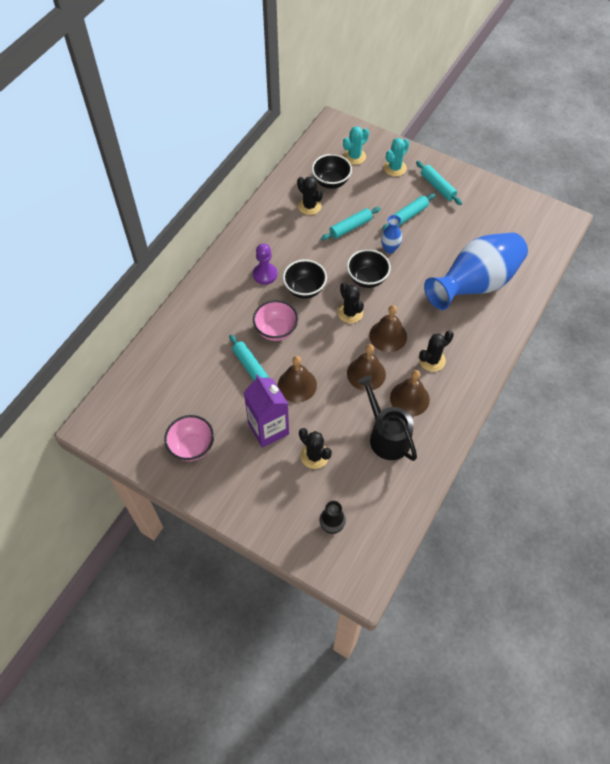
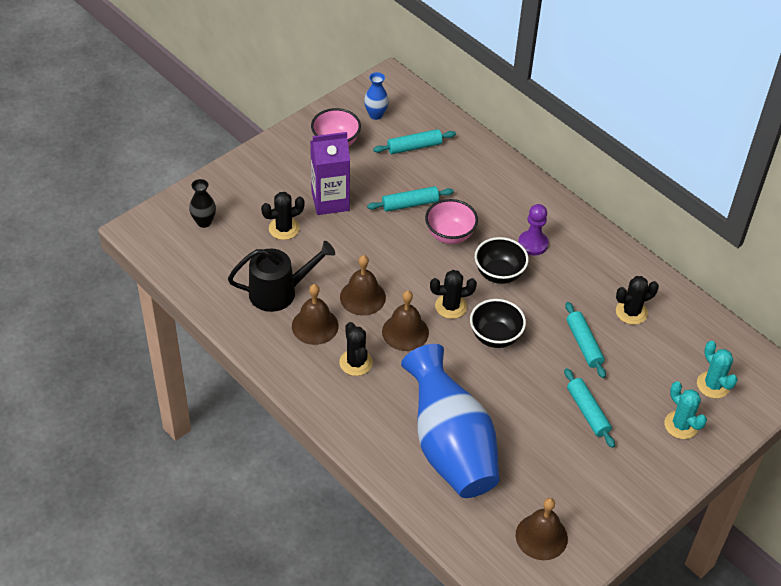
camera: 105 degrees right, 10 degrees down
(297, 385) = (372, 235): brown bell -> brown bell (541, 536)
(331, 182) = (669, 345): black bowl -> none
(389, 248) = (536, 374): blue vase -> blue vase (376, 115)
(437, 187) = (633, 464): turquoise rolling pin -> turquoise rolling pin (414, 147)

